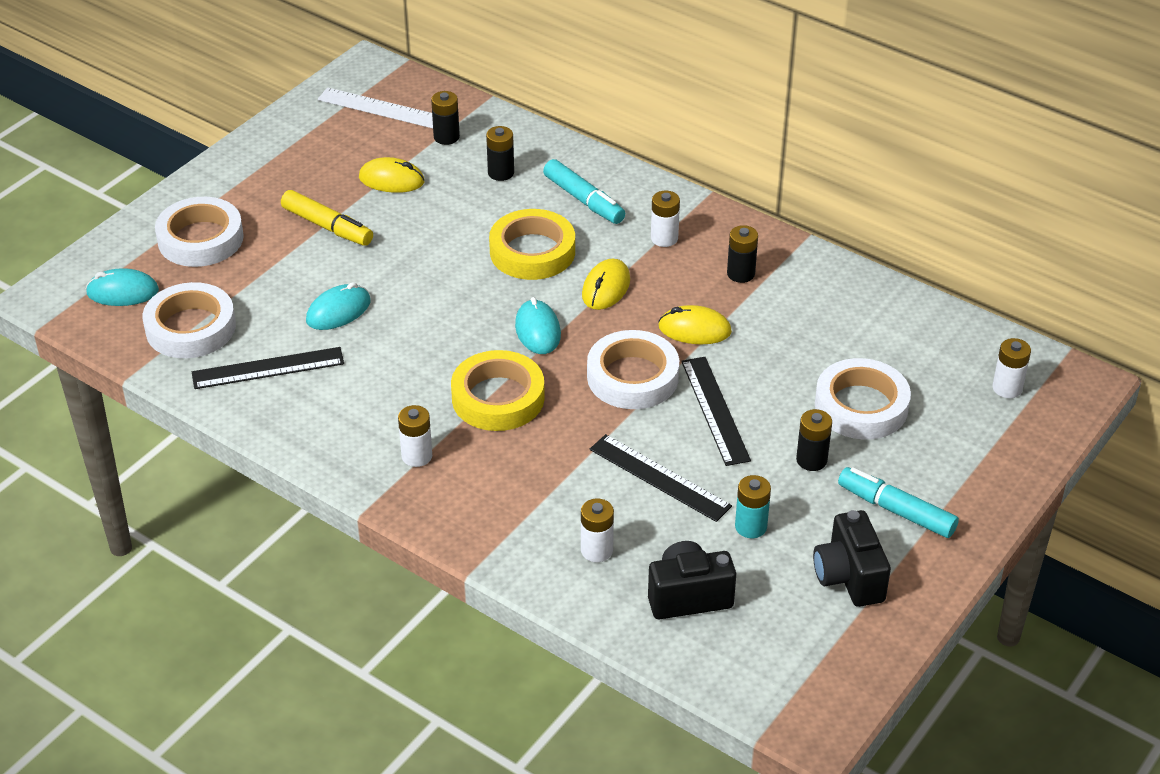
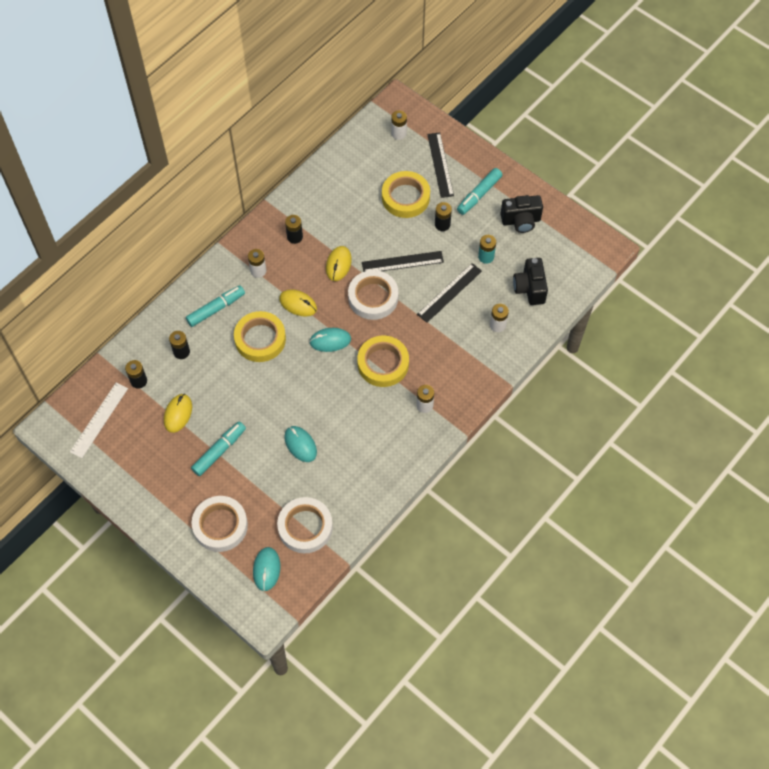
camera: 85 degrees left, 20 degrees up
(268, 368) = (346, 482): black ruler -> black ruler (440, 165)
(327, 226) = (219, 451): yellow marker -> turquoise marker
(861, 406) = (405, 197): white tape -> yellow tape

